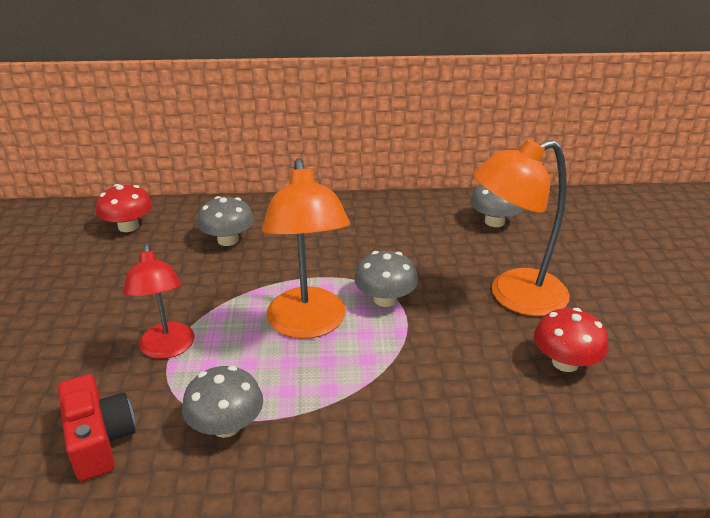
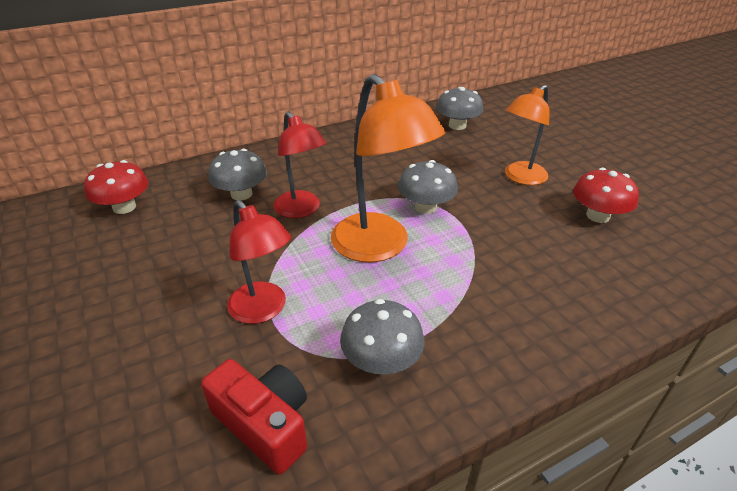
camera: 25 degrees left, 5 degrees up
(267, 269) = (301, 210): none -> red lamp
(514, 296) = (520, 177): orange lamp -> orange lamp, size x0.65

